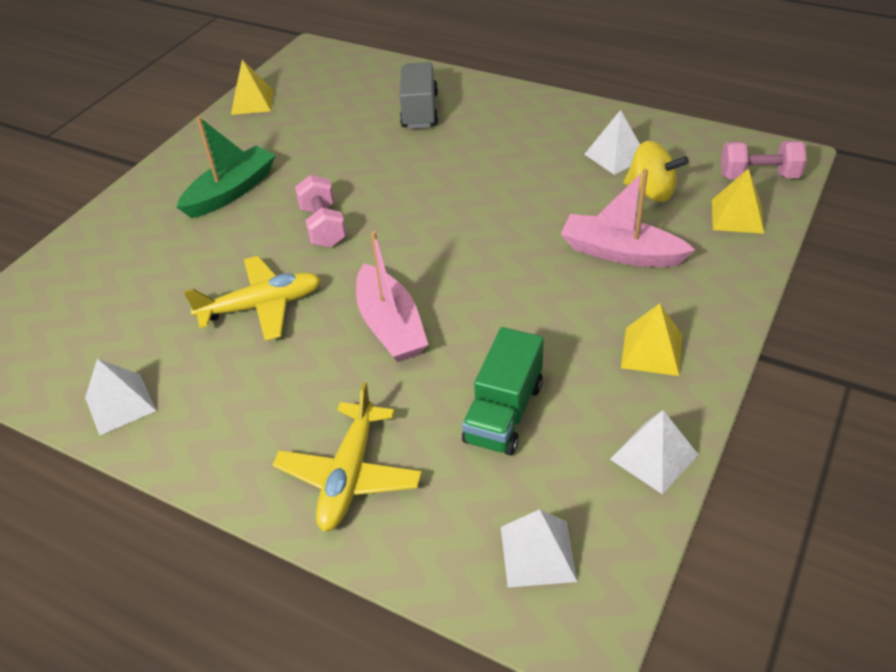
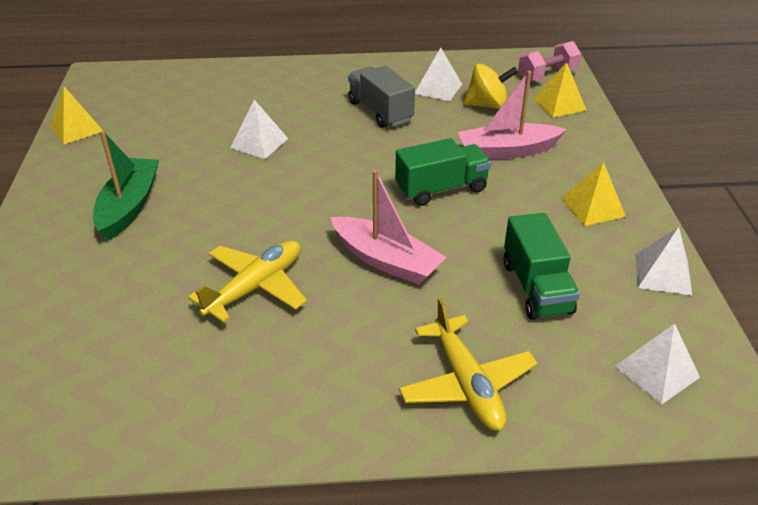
camera: 35 degrees left, 5 degrees down
(120, 404) = (194, 422): white pyramid -> white pyramid (259, 143)
(323, 226) = (250, 206): pink dumbbell -> none
(419, 111) = (248, 97): grey truck -> grey truck (380, 111)
(511, 271) = (441, 189): none -> green truck

